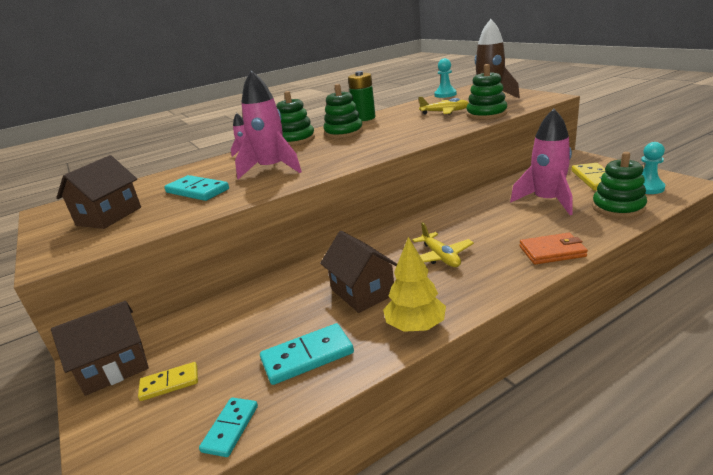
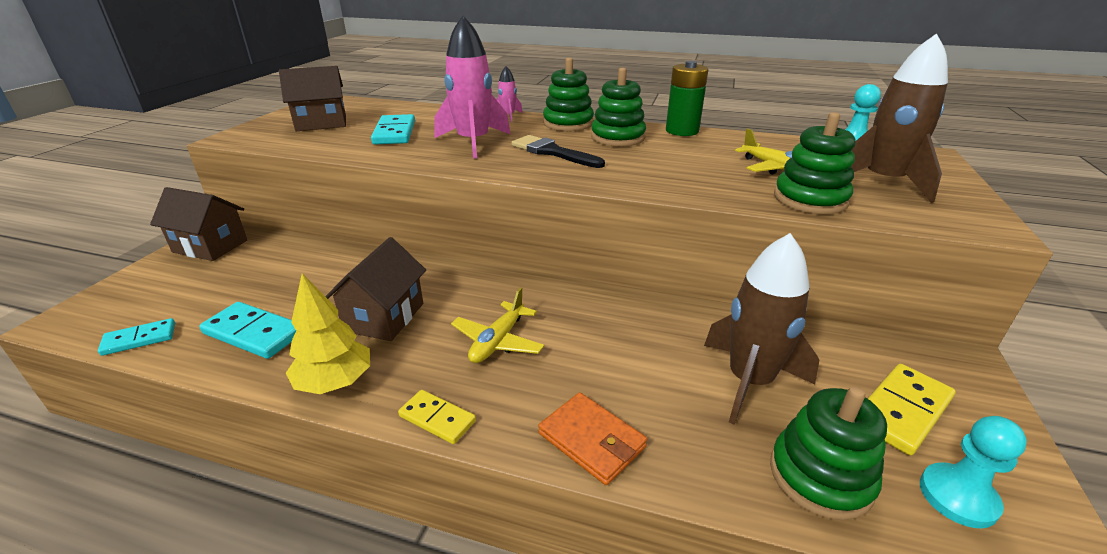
camera: 45 degrees right, 5 degrees up
(169, 383) = (195, 280): yellow domino -> yellow domino (437, 418)
(333, 151) = (552, 152): none -> black brush
(547, 201) = (749, 381): pink rocket -> brown rocket

